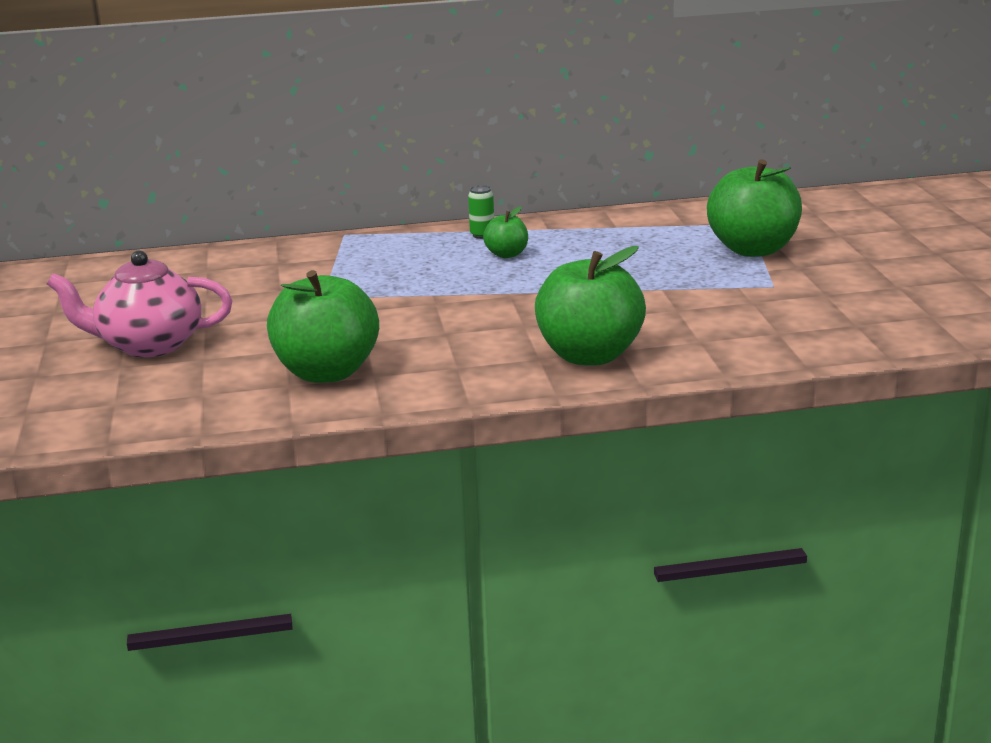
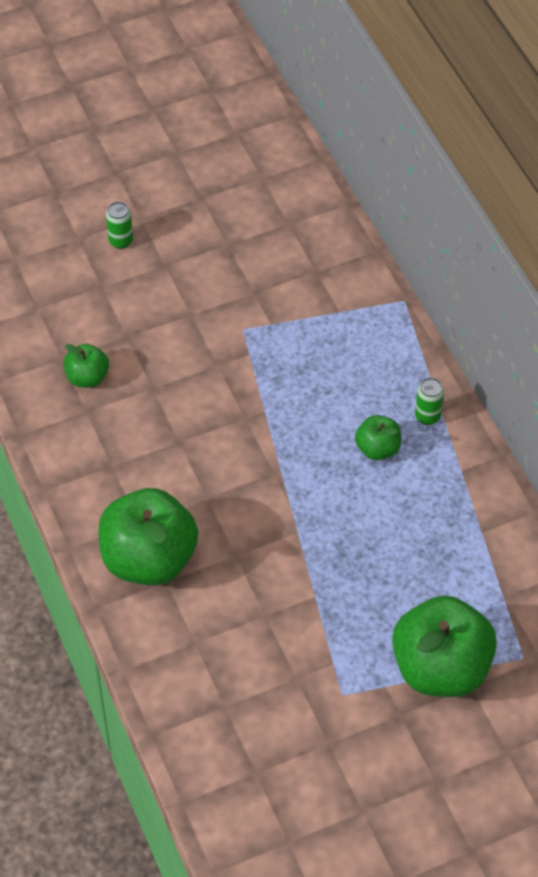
camera: 75 degrees right, 30 degrees up
(149, 345) = (121, 241): pink teapot -> green can
(327, 372) = (87, 377): green apple -> green apple, size x0.49

